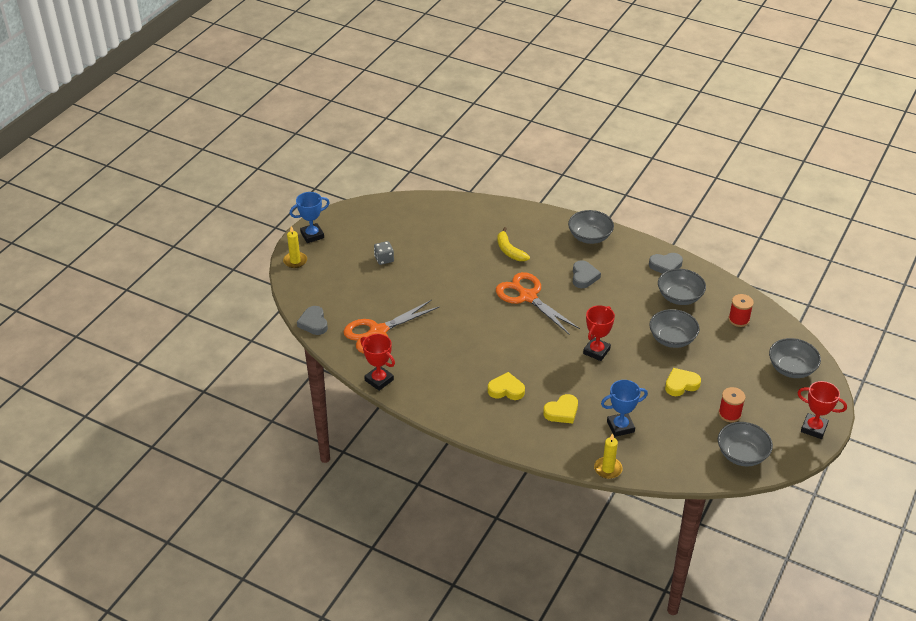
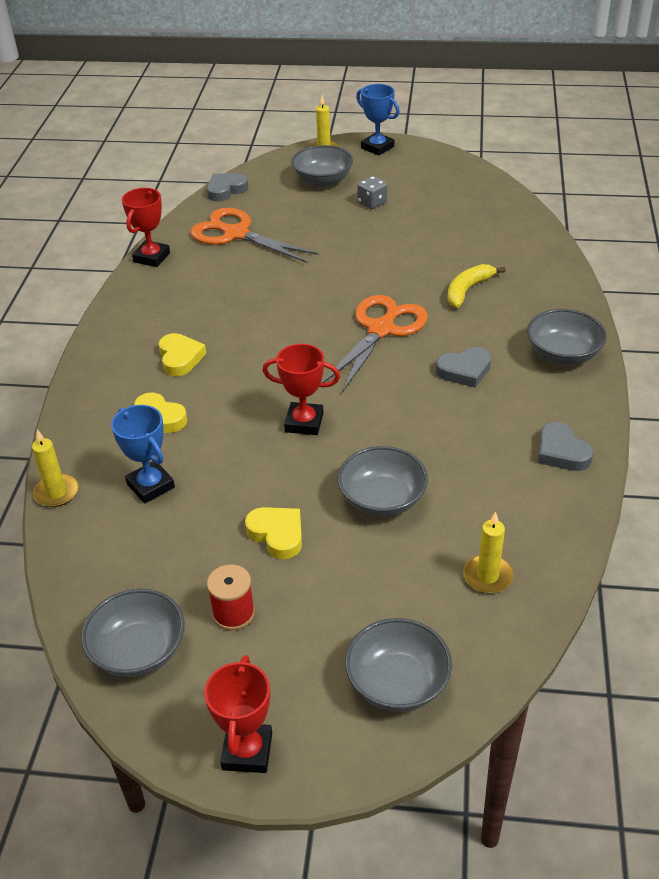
camera: 70 degrees right, 0 degrees up
(679, 297) = (493, 486): grey bowl -> grey bowl (323, 180)
(739, 319) = (487, 576): red spool -> yellow candle

